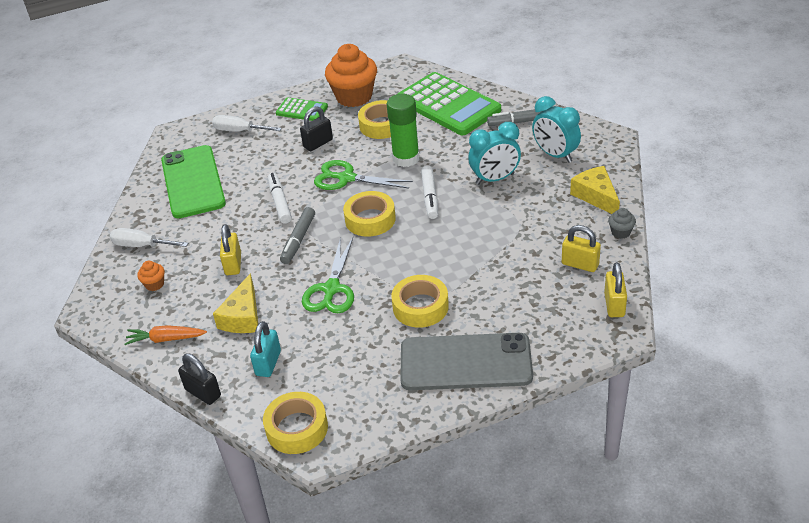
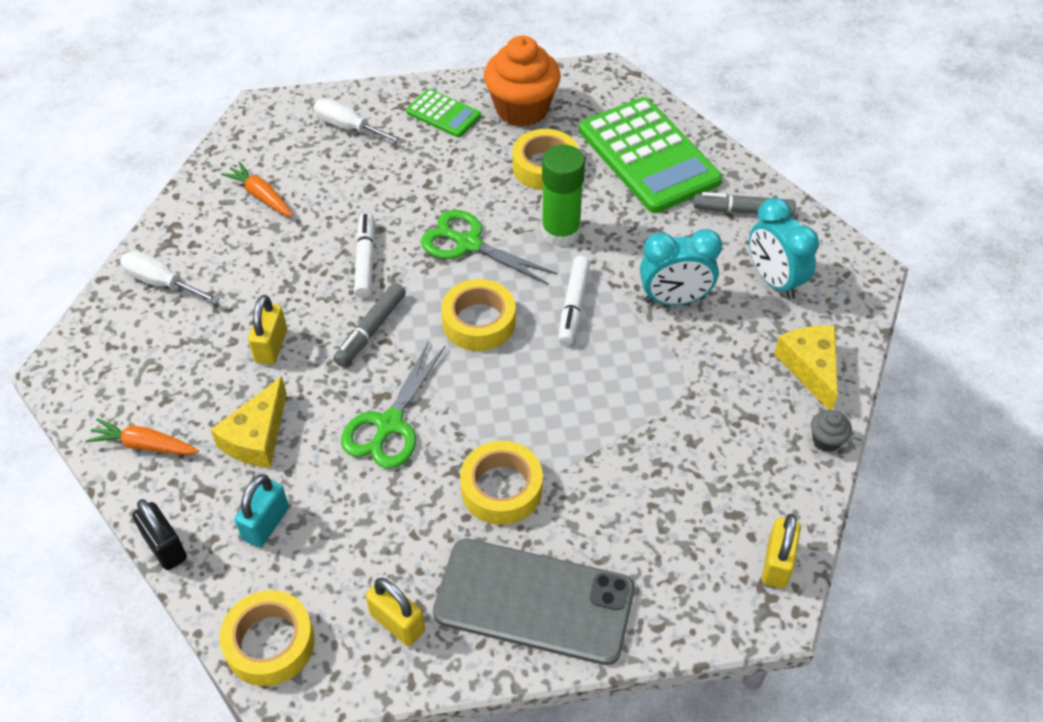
camera: 10 degrees right, 10 degrees up
(154, 284) = (158, 351): orange cupcake -> none
(193, 182) = (261, 196): green phone -> orange carrot
(318, 143) = (448, 175): black padlock -> none
(580, 264) = (749, 479): yellow padlock -> yellow padlock (397, 623)

